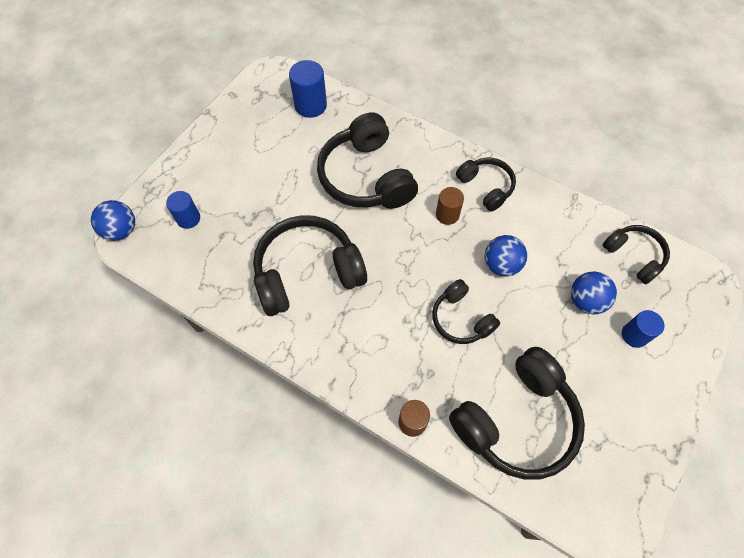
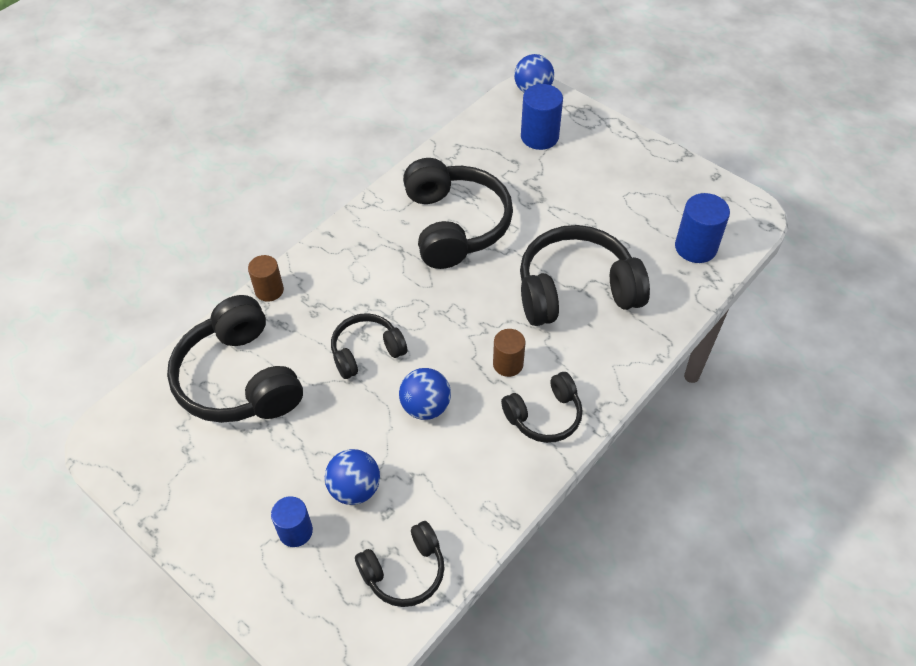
camera: 100 degrees right, 10 degrees down
(188, 218) = (539, 137): blue cylinder -> blue cylinder, size x1.51

